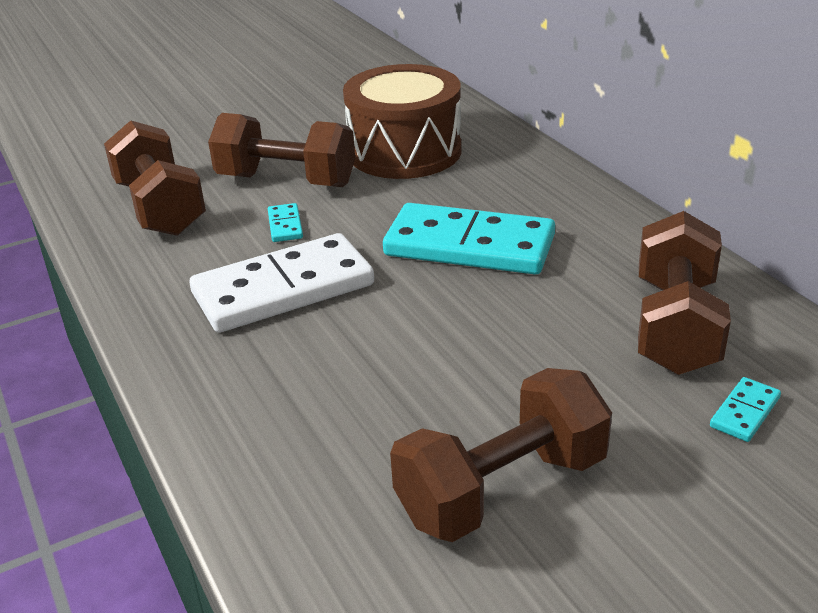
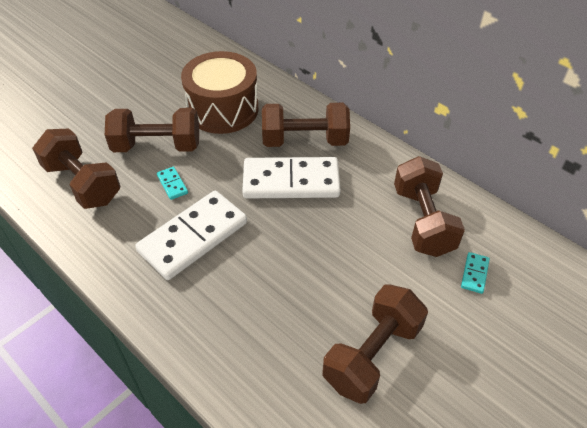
camera: 20 degrees left, 15 degrees up
(469, 246) = (291, 181): turquoise domino -> white domino
(515, 201) = (304, 141): none -> brown dumbbell

